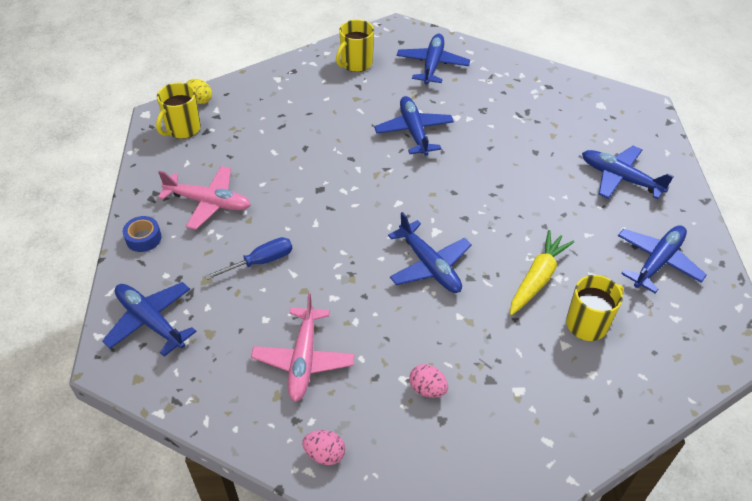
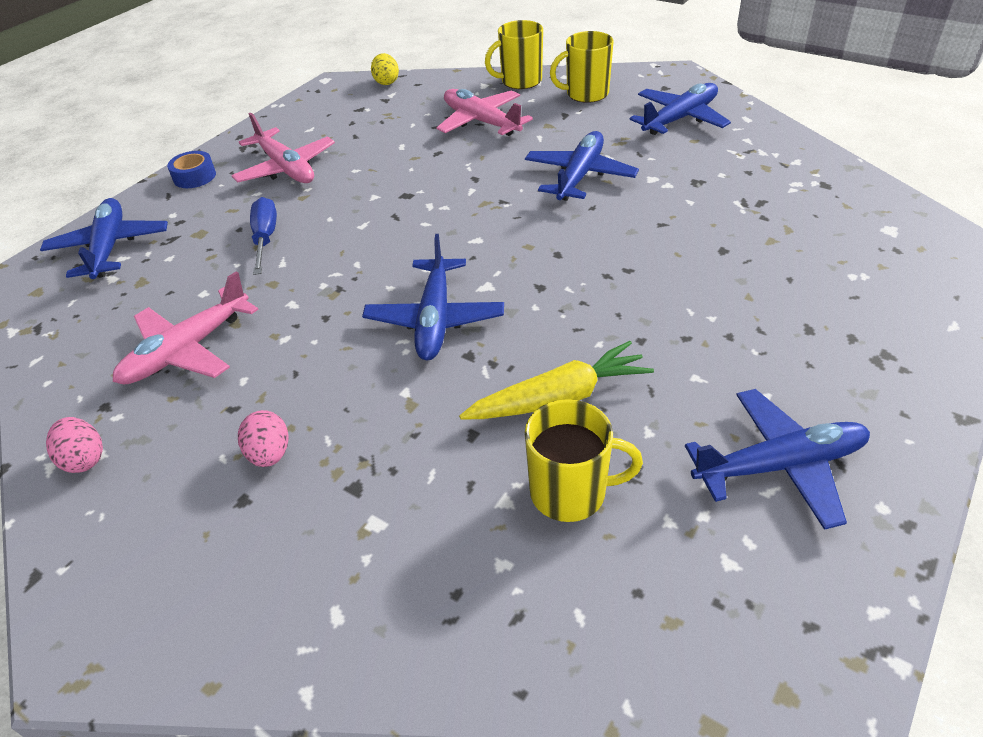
camera: 40 degrees right, 5 degrees down
(182, 129) = (341, 100): yellow mug -> yellow mug (520, 81)
(260, 262) = (265, 238): blue screwdriver -> blue screwdriver turned 105 degrees counterclockwise
(308, 111) = (481, 122): none -> pink plane
(620, 178) = (829, 328): blue plane -> none

